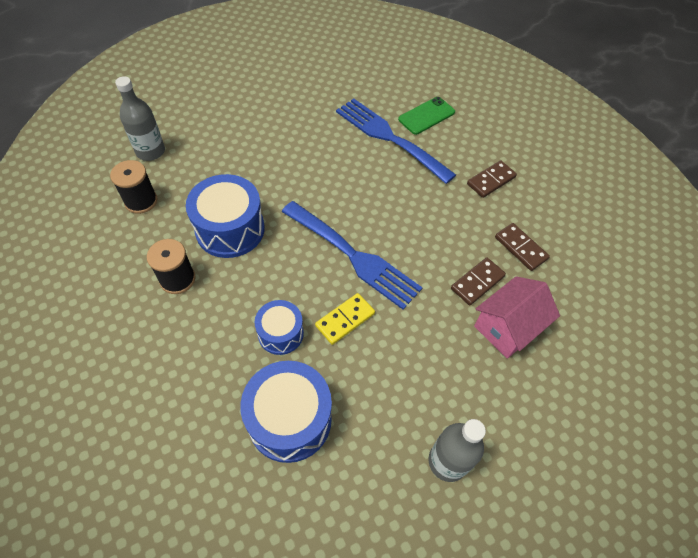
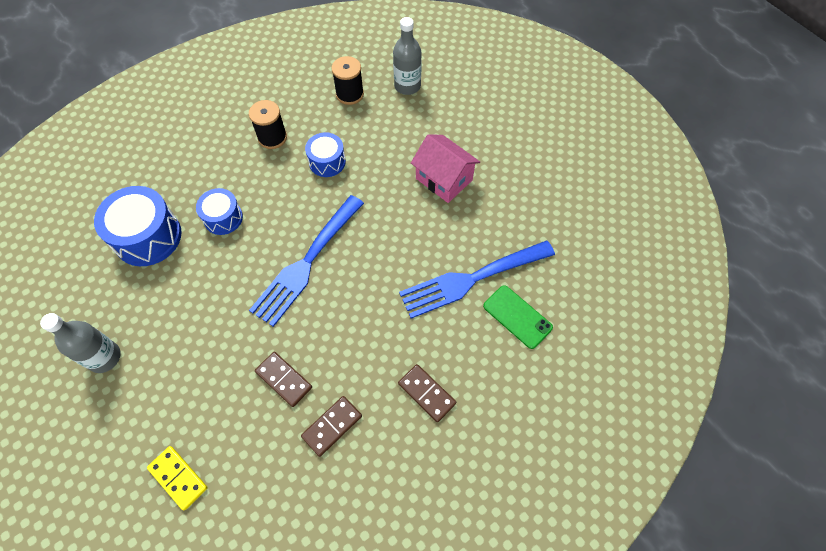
camera: 85 degrees right, 5 degrees up
(230, 229) = (327, 162): blue drum -> blue drum, size x0.60
(345, 320) = (237, 264): yellow domino -> yellow domino (178, 478)
(389, 138) = (471, 279): blue fork -> blue fork turned 150 degrees counterclockwise
(507, 327) = (232, 410): pink house -> pink house (444, 179)

